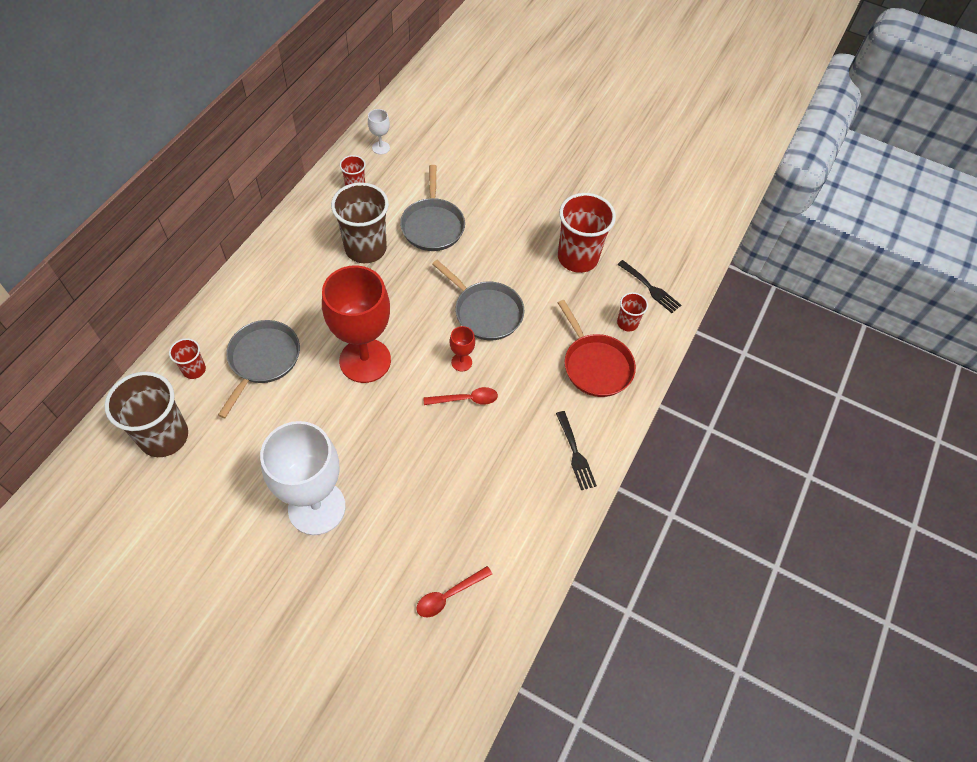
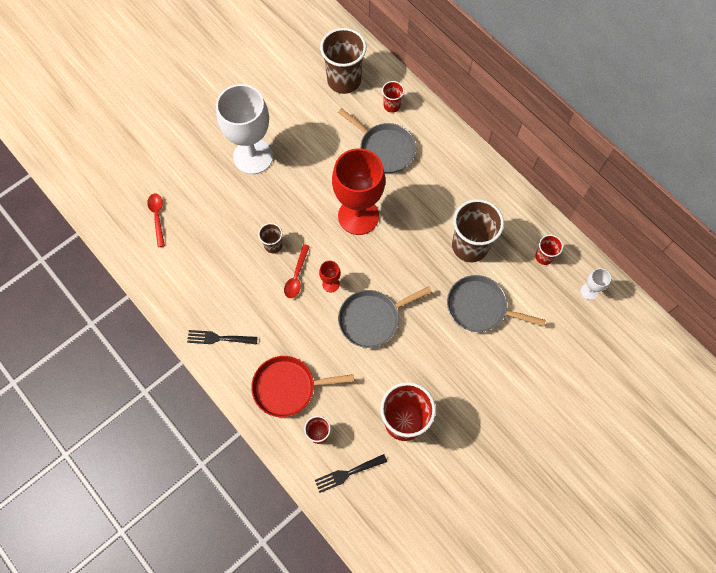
camera: 115 degrees right, 10 degrees up
(436, 438) = (273, 245): none -> brown cup

